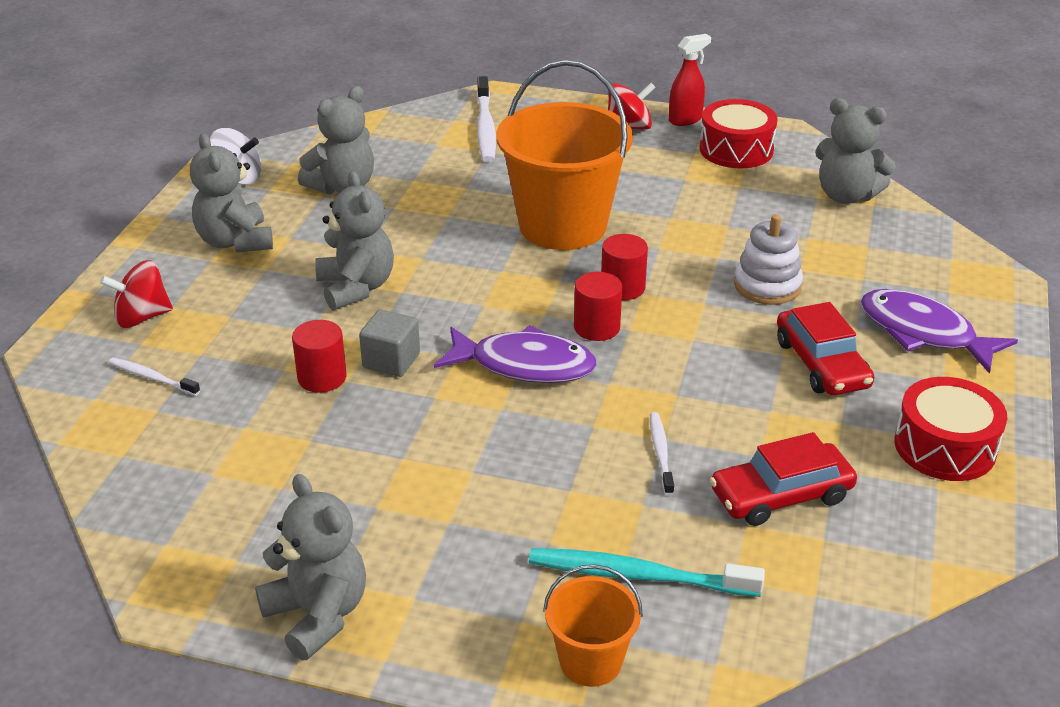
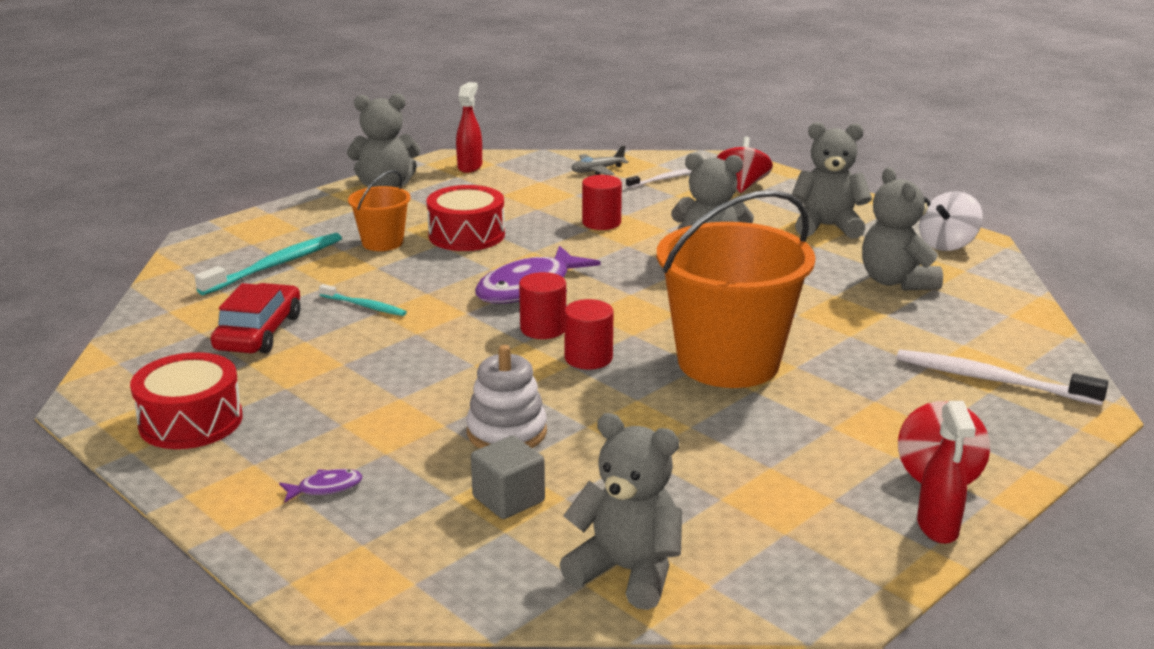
camera: 120 degrees right, 10 degrees down
(145, 439) = (597, 170): none -> grey plane
(192, 563) = (470, 167): none -> red spray bottle
(391, 360) = (594, 246): grey cube -> grey cube (508, 499)
(590, 661) = (243, 236): orange bucket -> orange bucket (382, 242)
(661, 452) = (364, 306): white toothbrush -> turquoise toothbrush
(736, 149) = (819, 535): red drum -> red drum (466, 235)
(821, 364) = (362, 410): red car -> none
(846, 196) = (627, 571): grey teddy bear -> grey teddy bear turned 60 degrees clockwise
(923, 333) = (326, 488): purple fish -> purple fish, size x0.43

